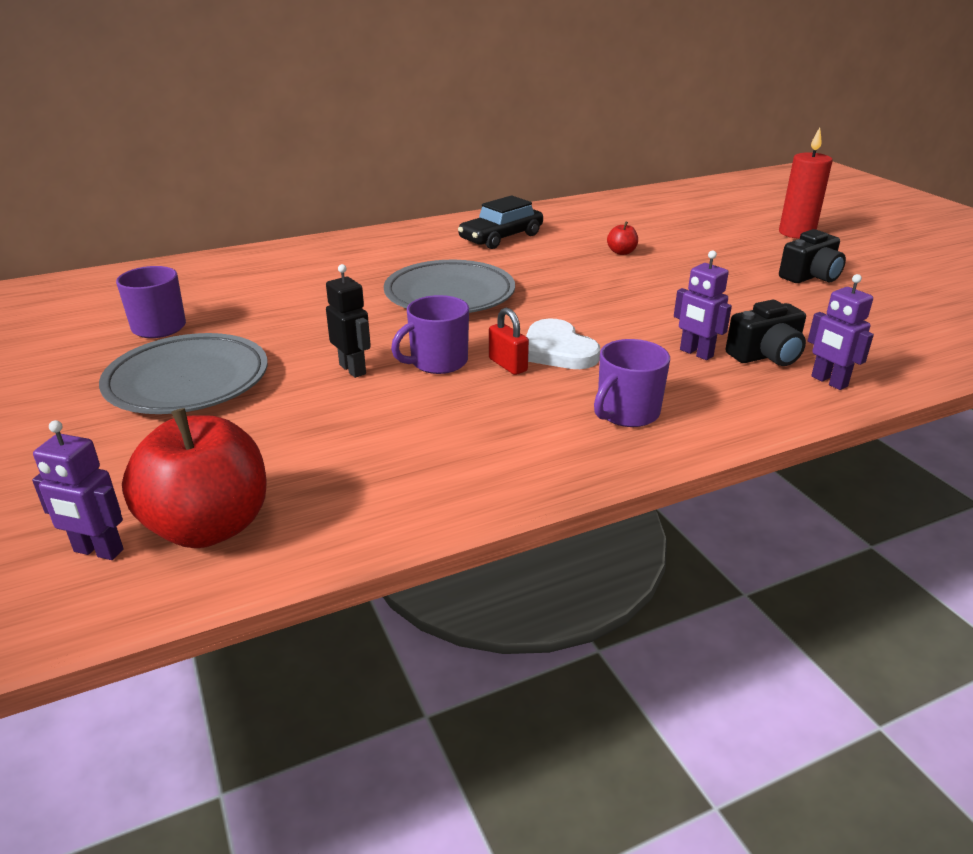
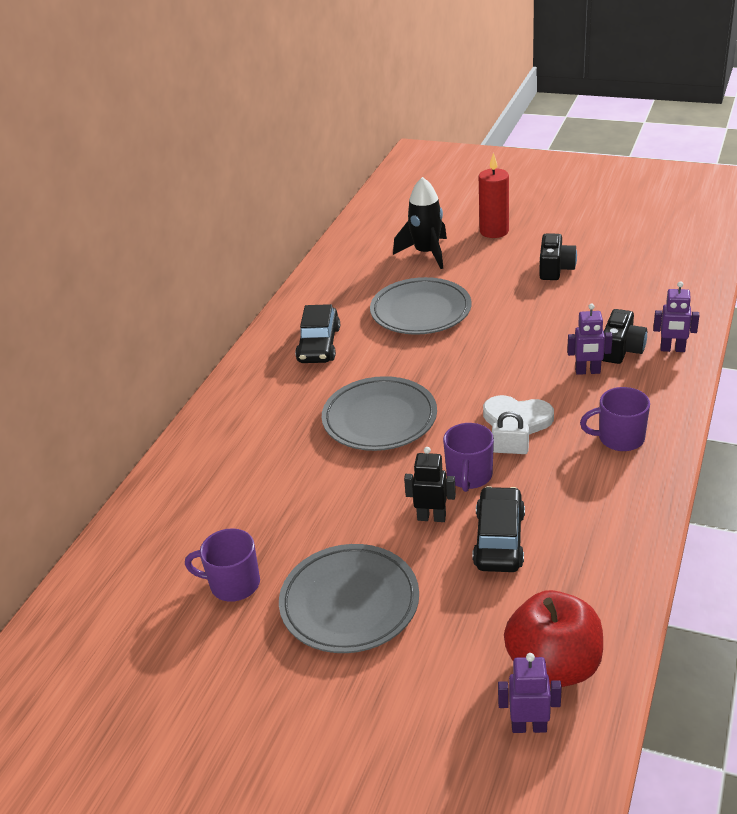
camera: 40 degrees left, 5 degrees up
(98, 551) = (529, 726): purple robot -> purple robot turned 150 degrees counterclockwise
(368, 414) = (499, 539): none -> black car
(508, 365) = (510, 449): red padlock -> white padlock
(621, 252) = (421, 312): red apple -> grey plate
(626, 413) = (619, 438): purple mug -> purple mug turned 90 degrees clockwise
(702, 223) = (426, 253): none -> black rocket

